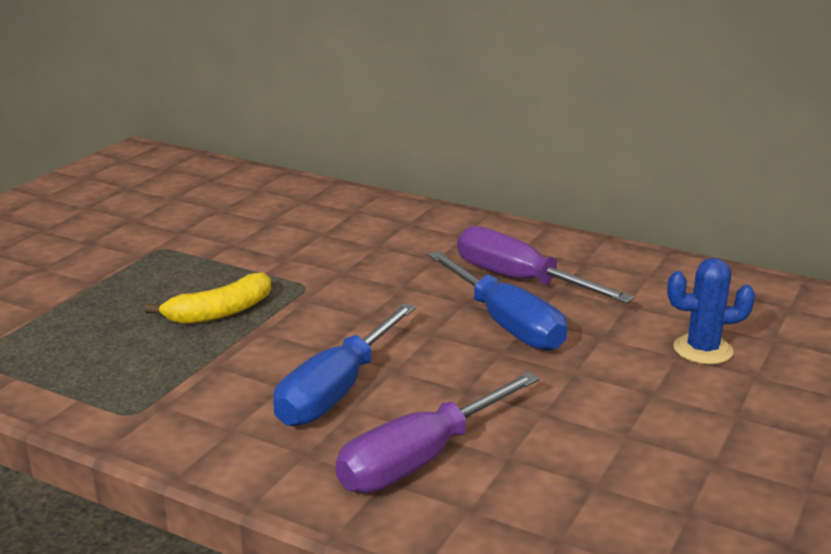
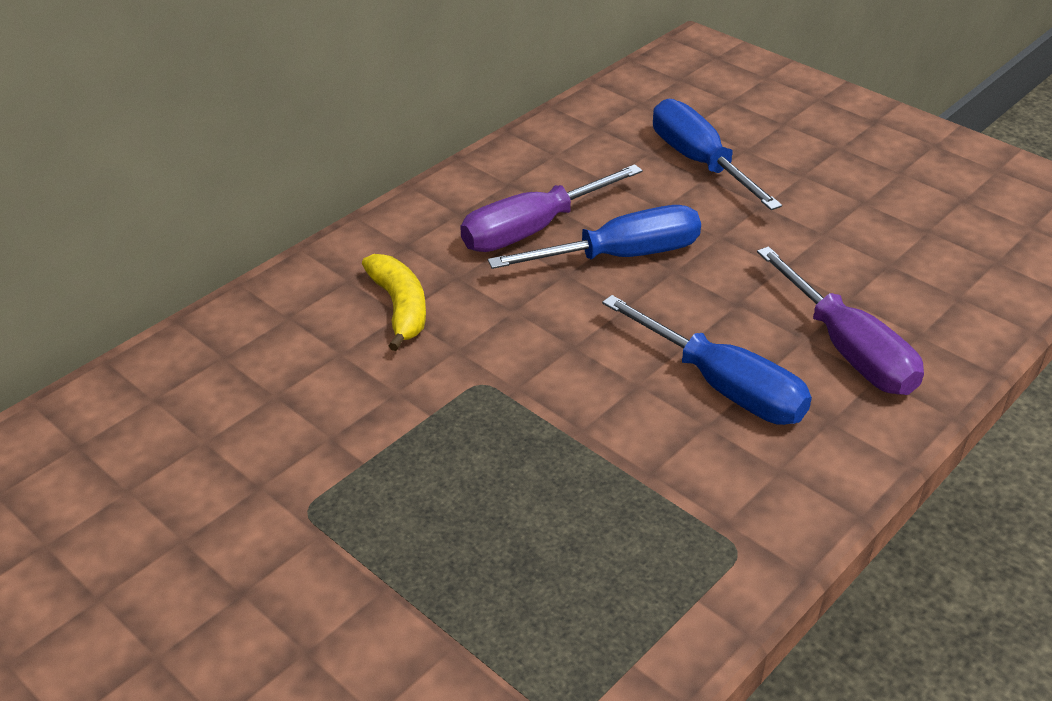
camera: 75 degrees left, 15 degrees up
(220, 312) = (524, 461): yellow banana -> yellow banana (400, 308)
(702, 350) = (700, 162): blue cactus -> blue screwdriver

